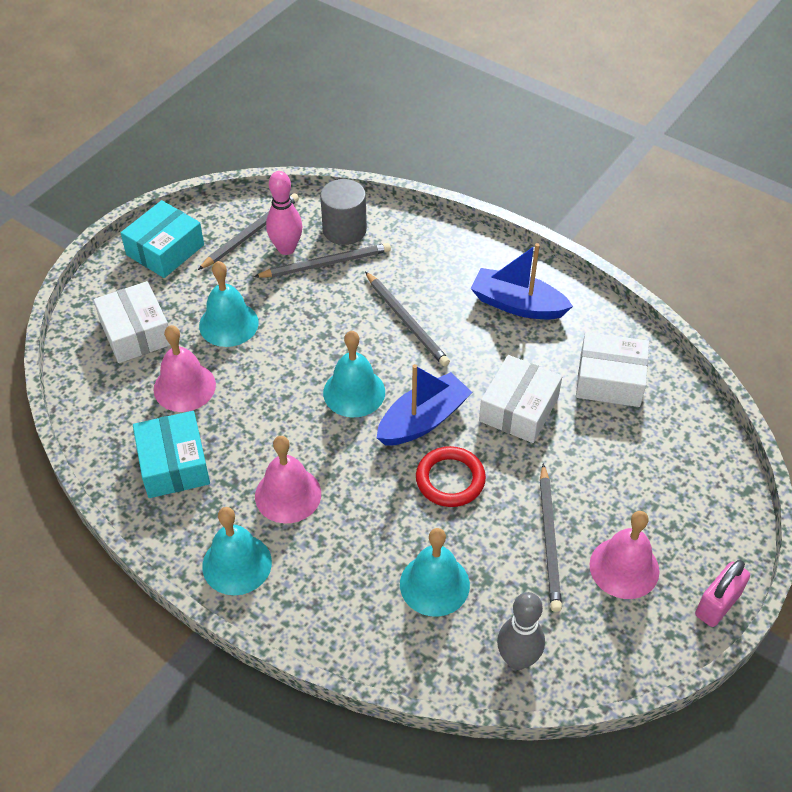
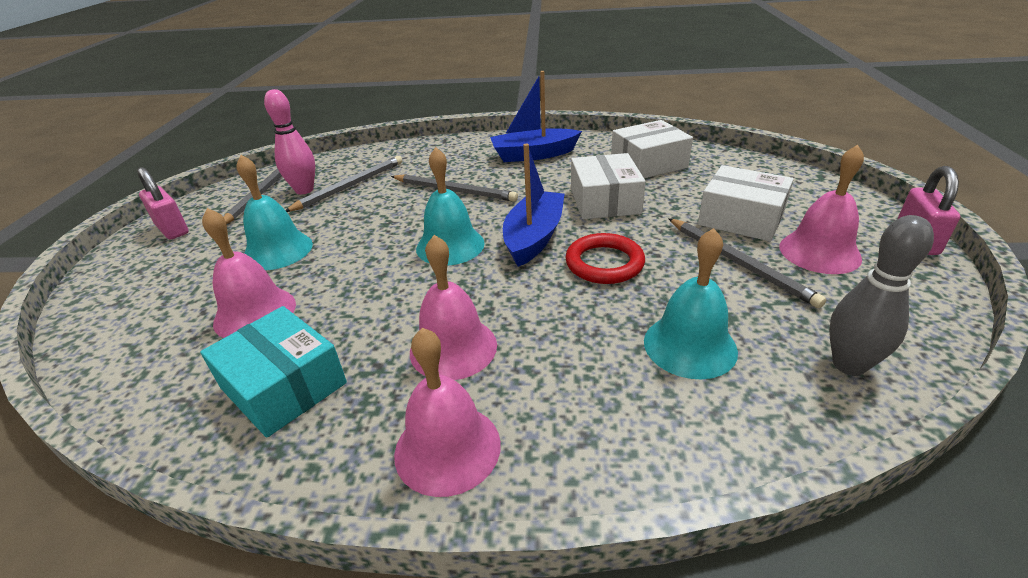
camera: 30 degrees left, 15 degrees down
(136, 333) = (165, 295): white box -> white box (741, 218)
(165, 250) = (172, 229): turquoise box -> pink padlock
(237, 564) = (447, 448): turquoise bell -> pink bell
(344, 229) = (351, 165): grey cylinder -> none

